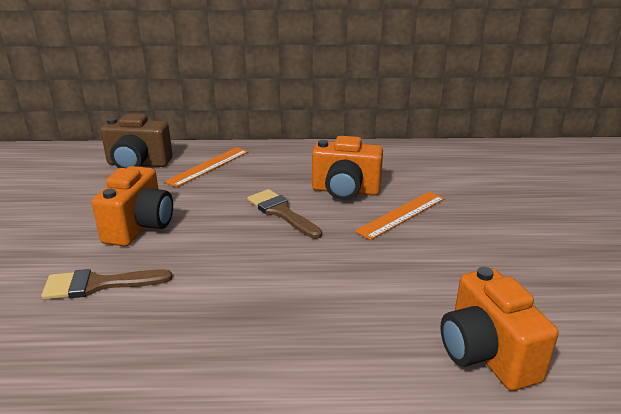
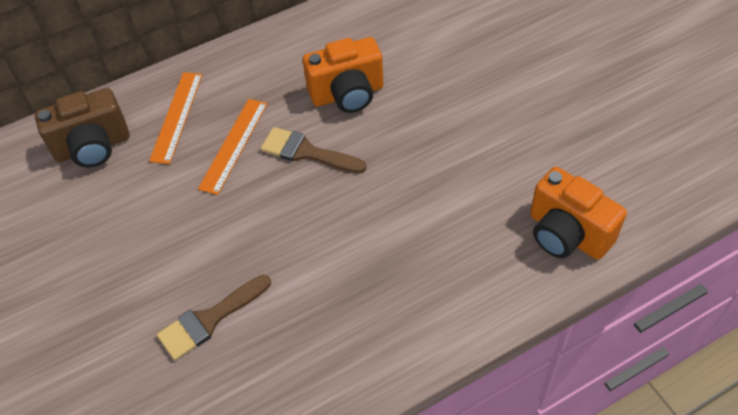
camera: 25 degrees left, 25 degrees up
(140, 227) = (182, 235): orange camera -> none
(401, 214) = (420, 105): orange ruler -> orange ruler (234, 145)

